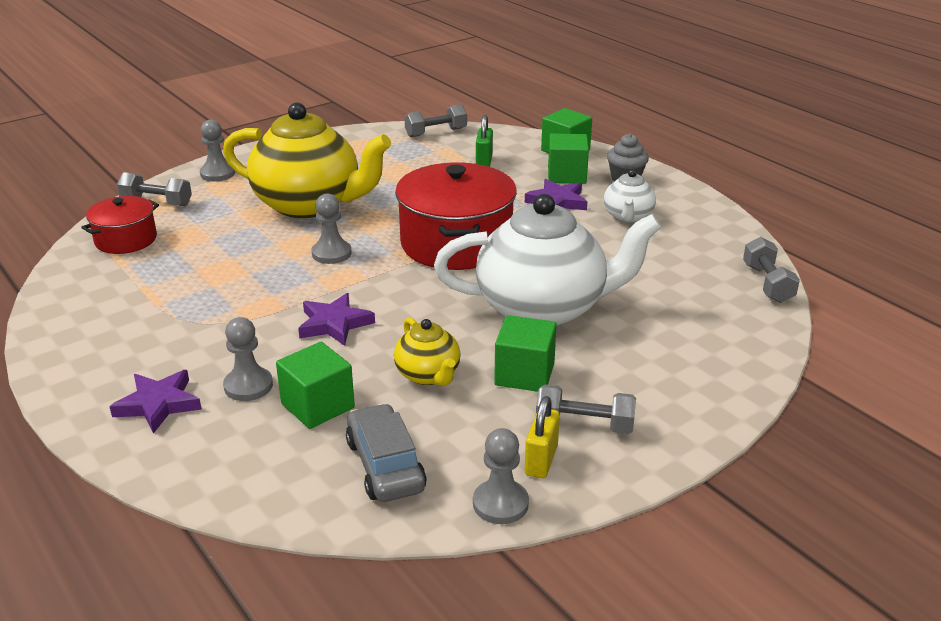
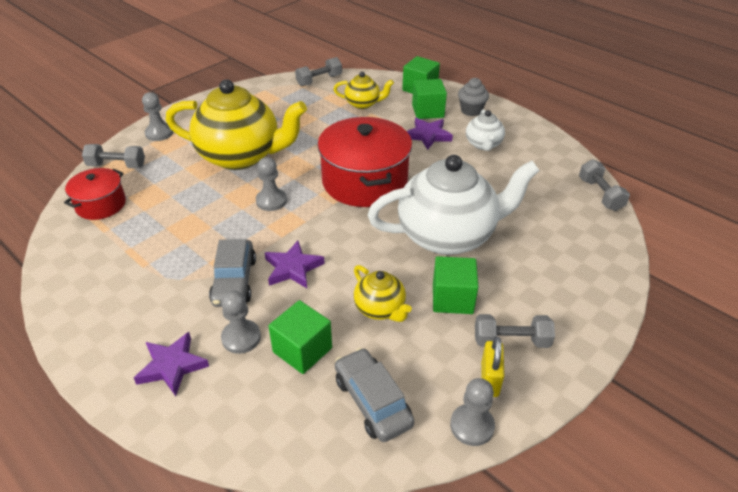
camera: 10 degrees left, 10 degrees up
(259, 330) = (234, 281): none -> grey car
(484, 161) = (363, 104): green padlock -> yellow teapot

